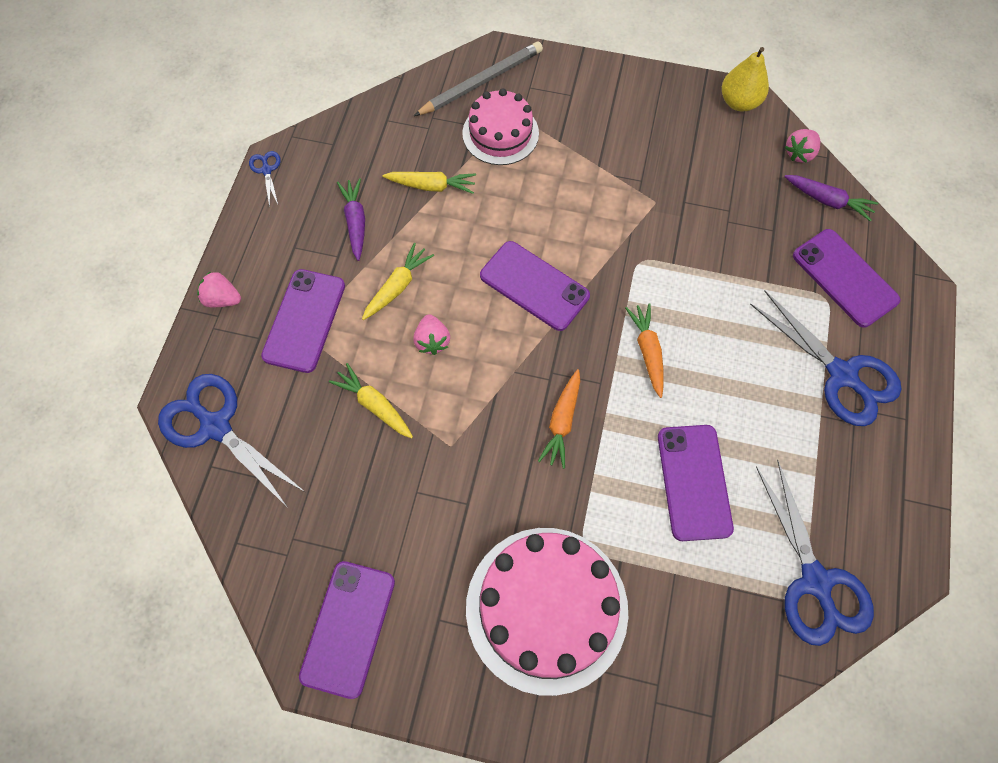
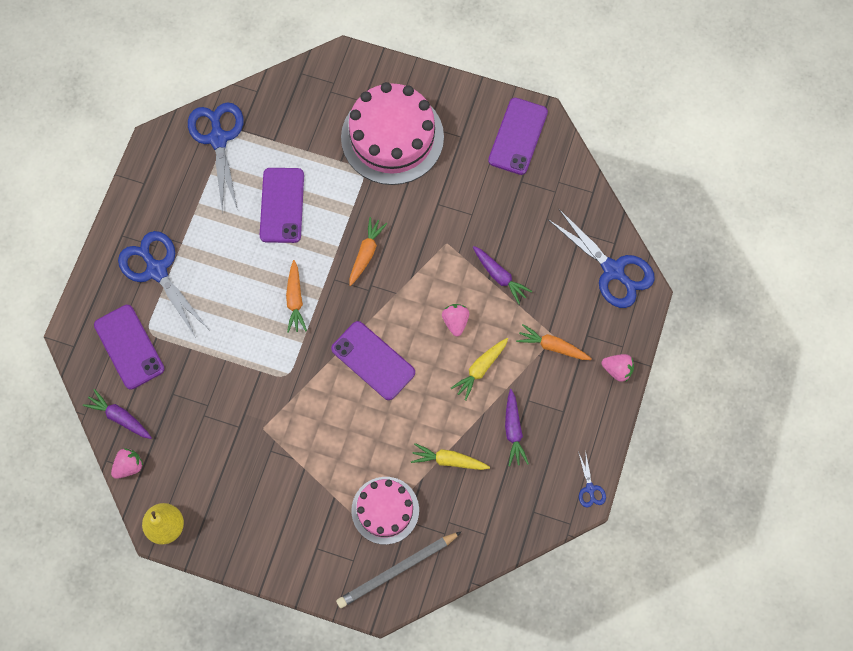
camera: 175 degrees left, 5 degrees up
(304, 320) = (552, 346): purple phone -> orange carrot
(374, 405) = (499, 276): yellow carrot -> purple carrot

